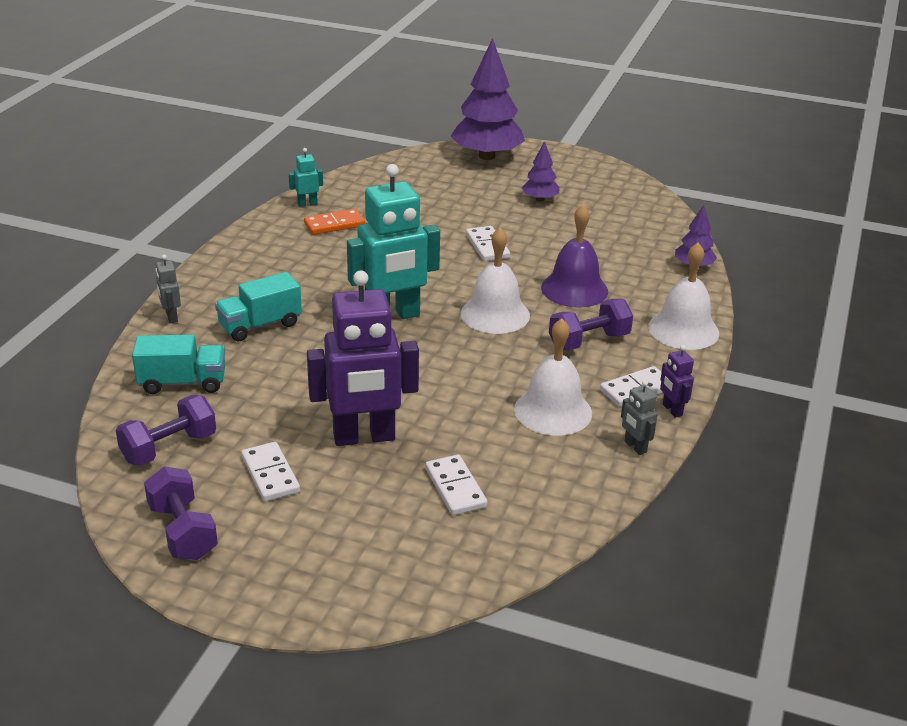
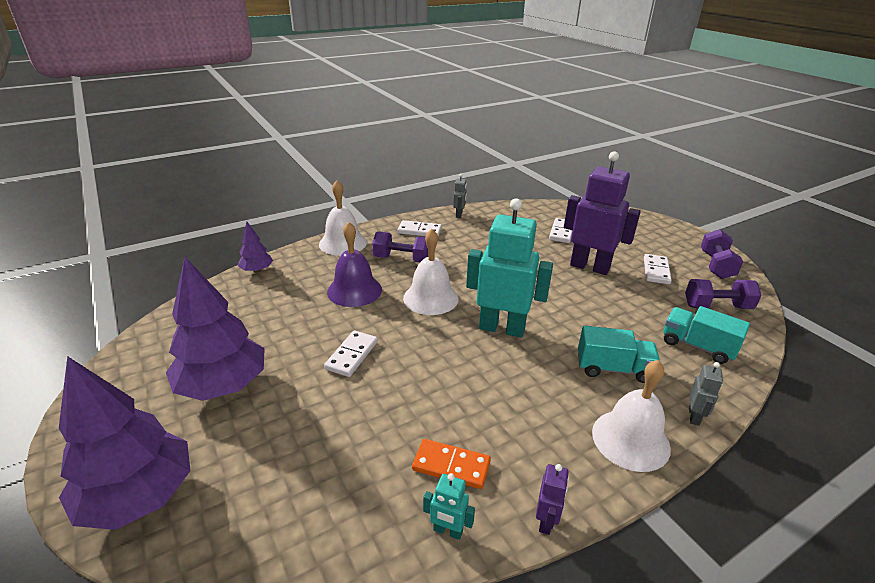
camera: 140 degrees left, 0 degrees up
(540, 199) = (223, 385): purple tree -> purple tree, size x2.05
(553, 411) = (475, 239): white bell -> white bell (630, 439)
(672, 410) = (418, 218): purple robot -> purple robot (546, 521)

